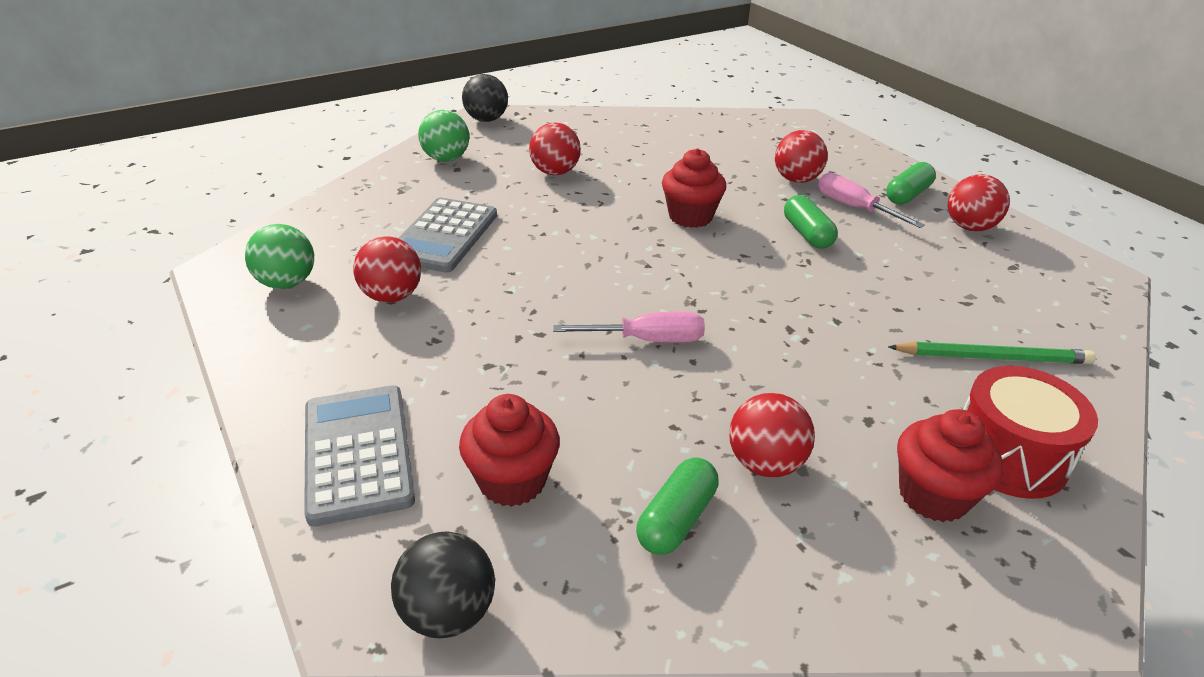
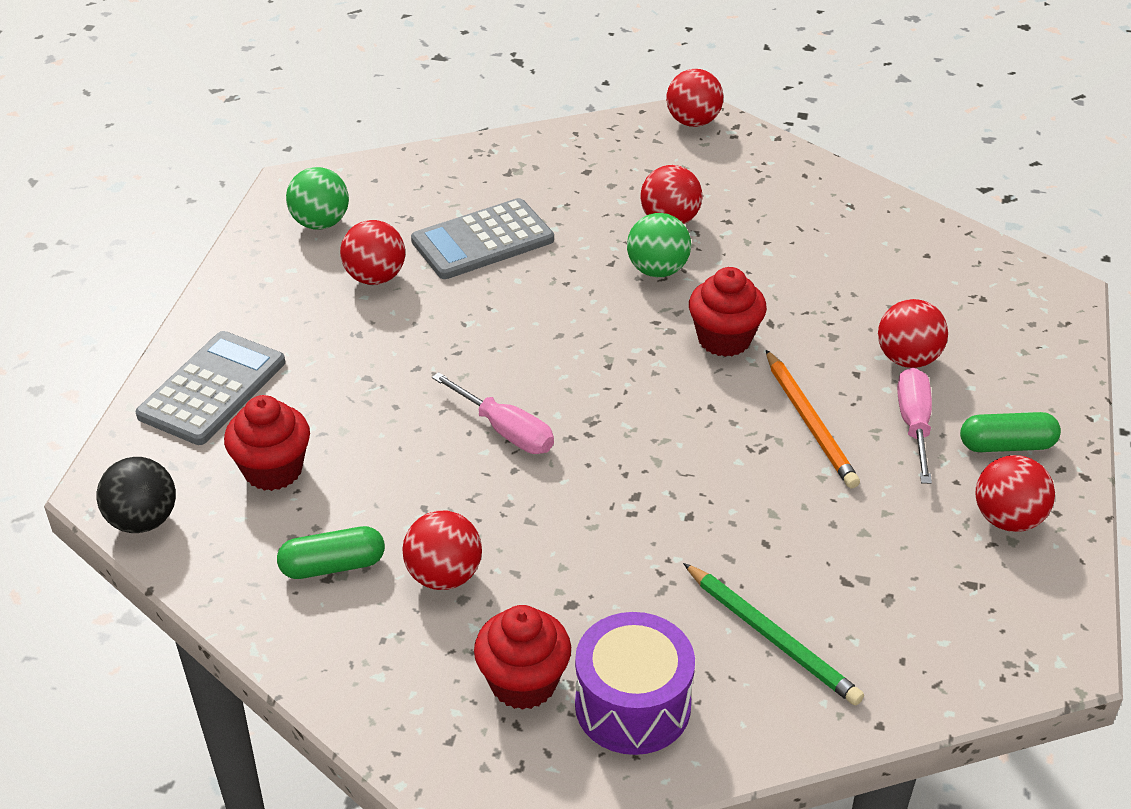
camera: 45 degrees right, 5 degrees up
(446, 159) = (592, 154): green ball -> green ball (657, 270)
(486, 120) = (693, 122): black ball -> red ball
(807, 234) = (810, 422): green capsule -> orange pencil
(1008, 456) = (632, 705): red drum -> purple drum

